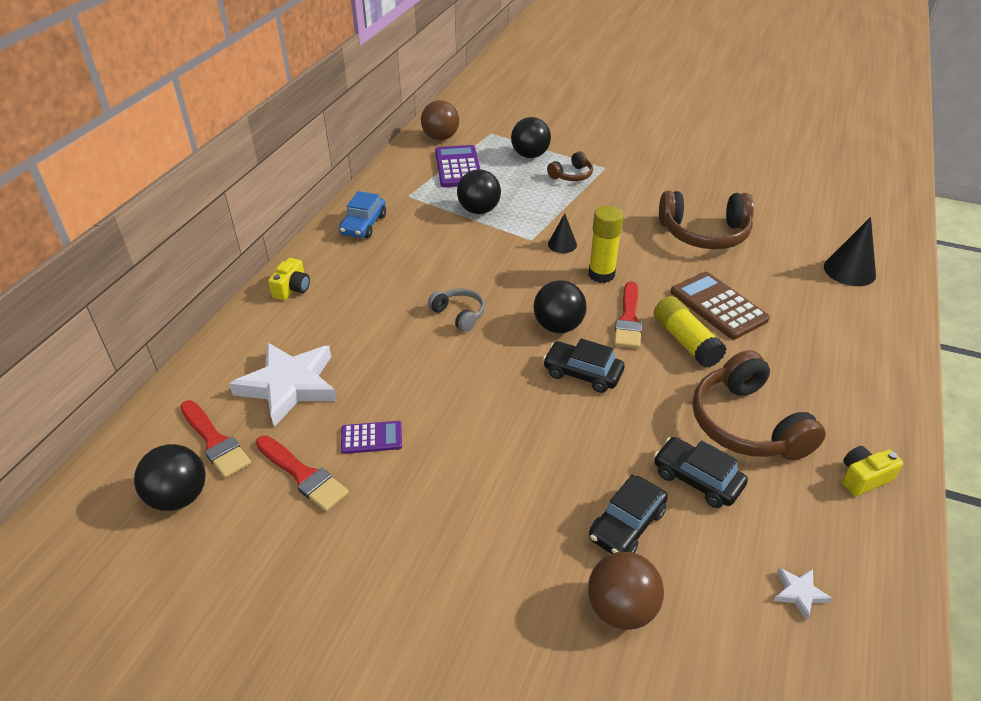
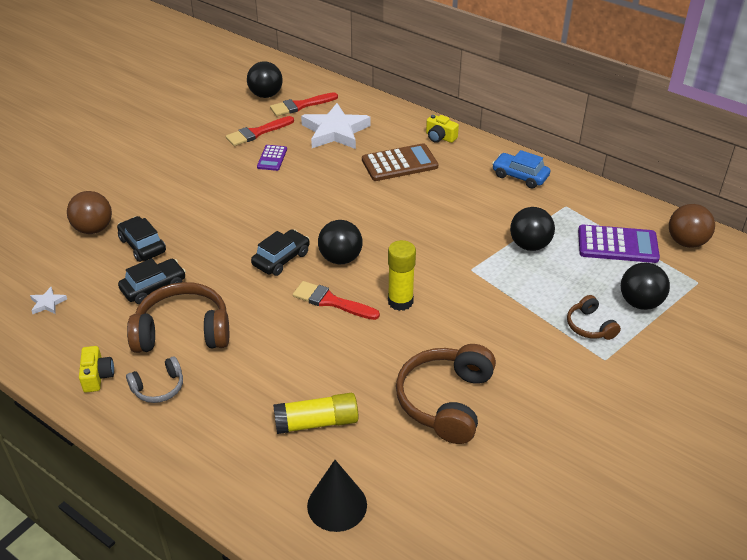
camera: 105 degrees right, 0 degrees up
(459, 315) = (377, 210): grey headphones -> grey headphones (159, 387)
(562, 244) = (456, 287): black cone -> none
(685, 341) = (288, 328): yellow glue stick -> yellow glue stick (316, 422)
(718, 306) = (324, 367): brown calculator -> brown calculator (399, 163)

